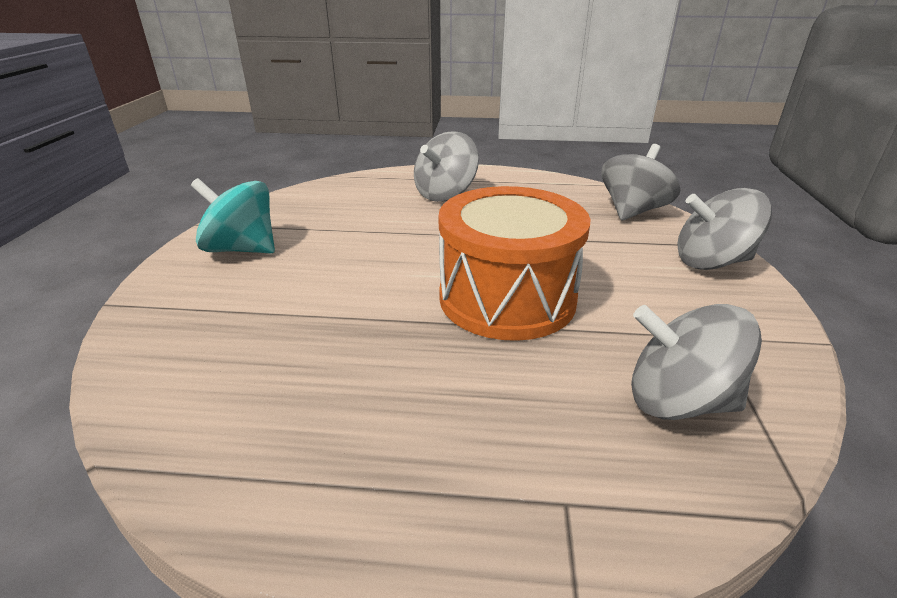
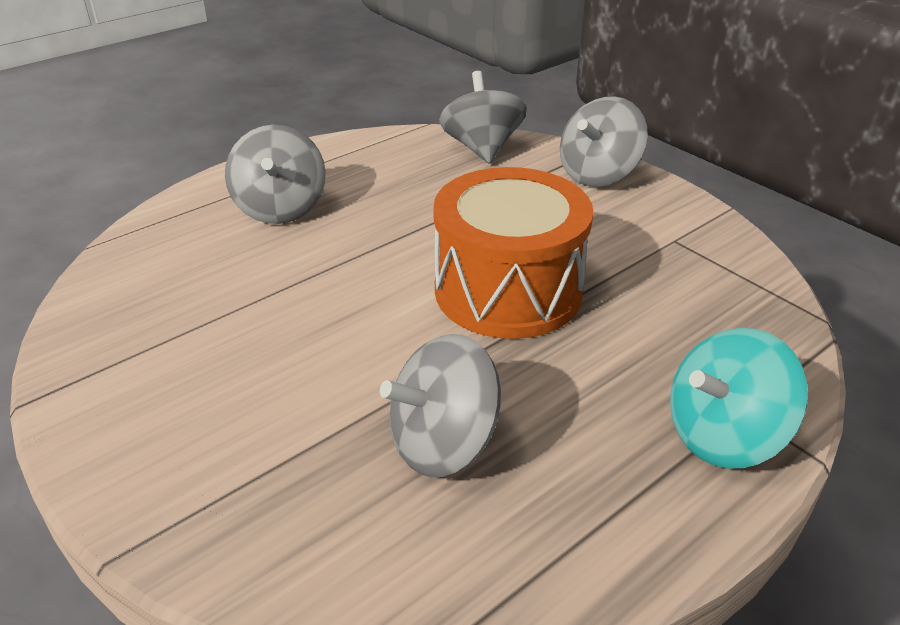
camera: 45 degrees left, 5 degrees up
(242, 249) = (157, 397): turquoise spinning top -> turquoise spinning top (723, 436)
(678, 401) = (713, 302): grey spinning top -> grey spinning top (443, 443)

